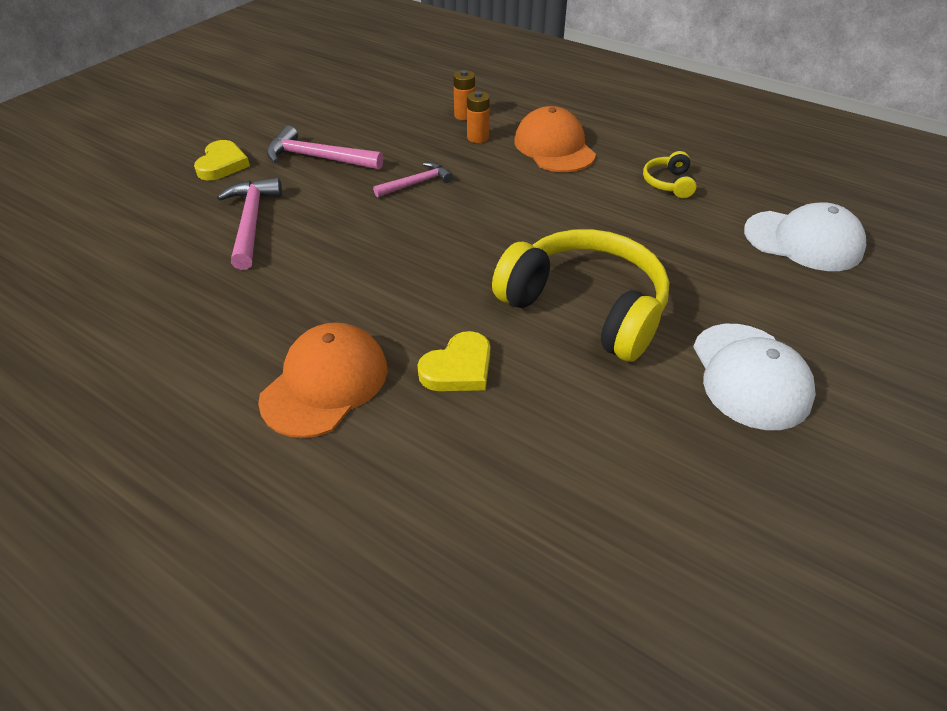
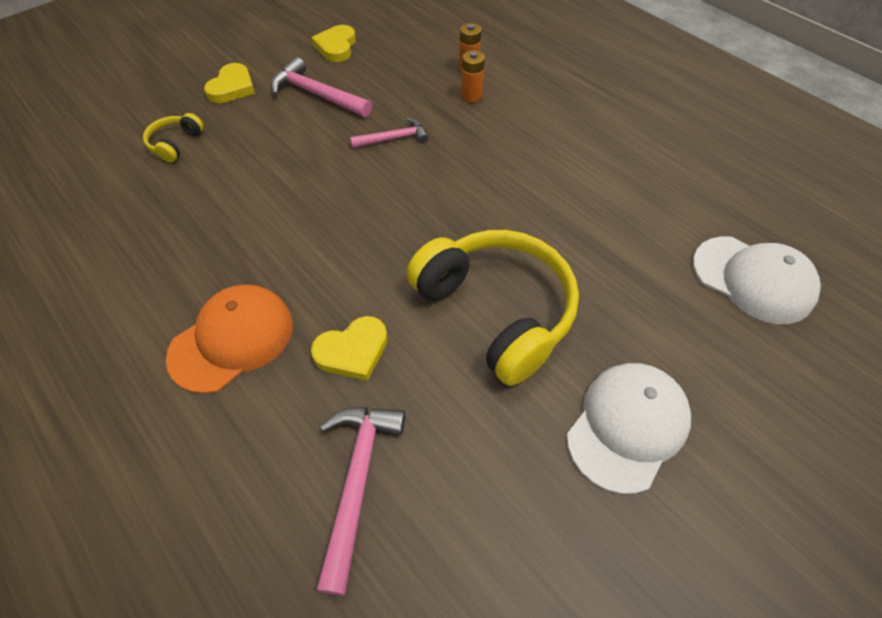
camera: 15 degrees right, 10 degrees up
(252, 222) = (234, 154): pink hammer -> pink hammer (358, 481)
(320, 115) = (336, 47): none -> yellow heart
(554, 147) = (541, 119): orange cap -> none
(668, 183) = (639, 182): yellow headphones -> yellow headphones (175, 143)
(750, 375) = (627, 426): white cap -> white cap turned 150 degrees counterclockwise

